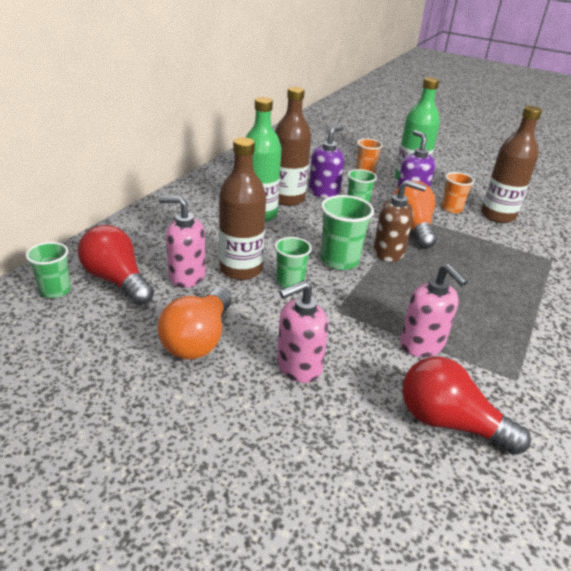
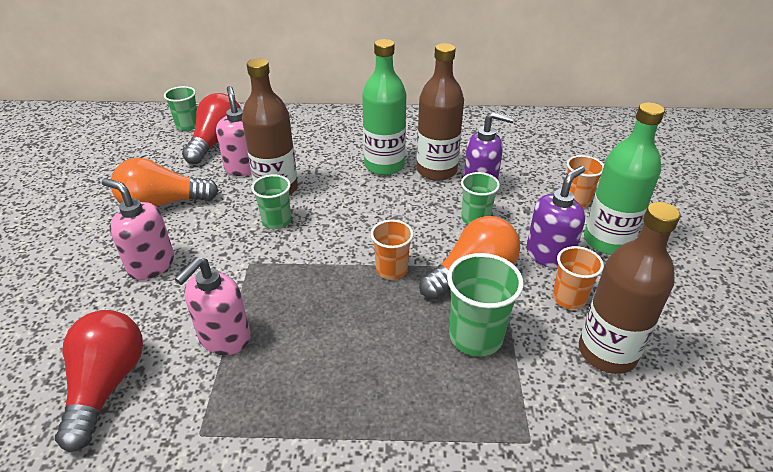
camera: 65 degrees right, 5 degrees up
(339, 260) = (342, 239): green cup -> green cup (476, 336)
(389, 252) = (391, 270): brown soap dispenser -> orange cup

